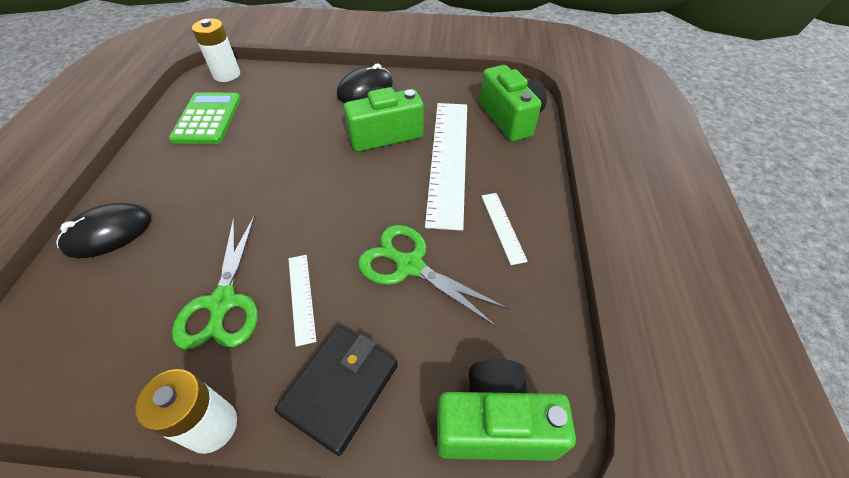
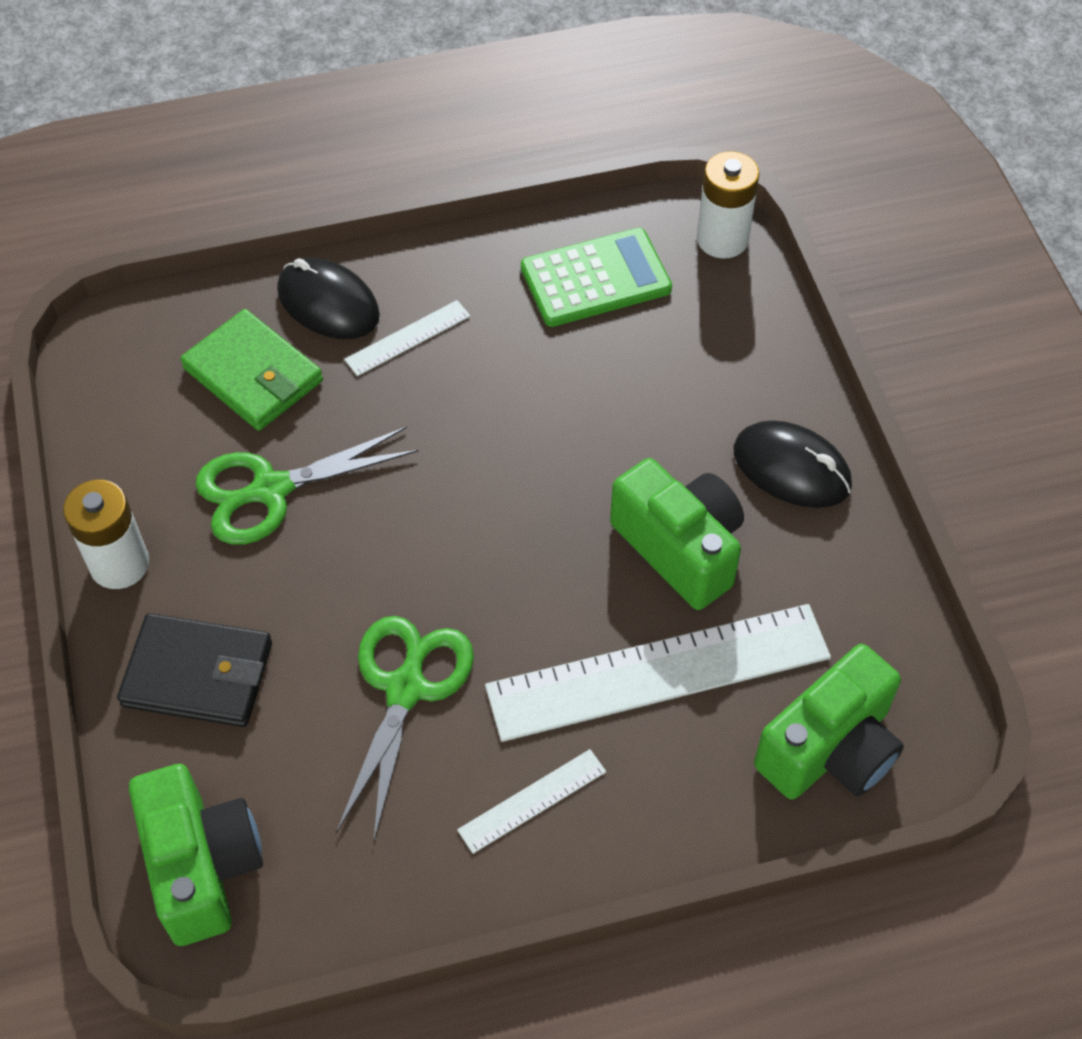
camera: 70 degrees right, 5 degrees up
(123, 290) = (253, 375): none -> green wallet
(301, 297) = (307, 575): white ruler -> white ruler (408, 338)

